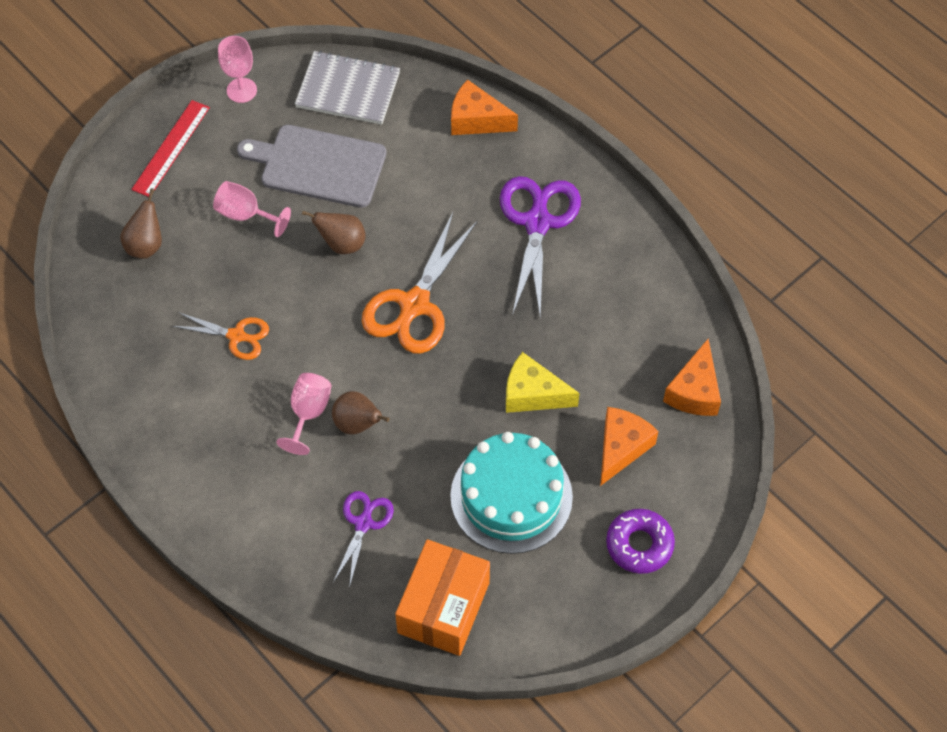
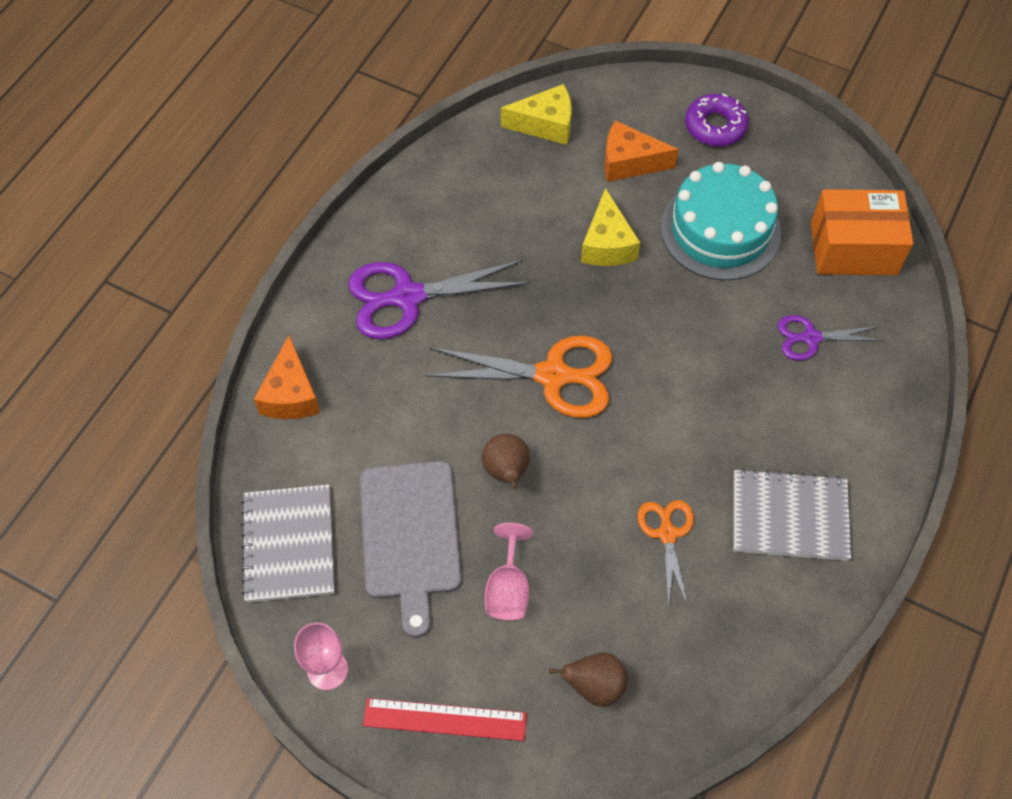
camera: 110 degrees left, 0 degrees up
(208, 430) = (789, 516): none -> grey notebook
(308, 413) = (722, 428): pink goblet -> none
(357, 424) = (712, 379): brown pear -> none
(694, 391) = (545, 124): orange cheese -> yellow cheese

